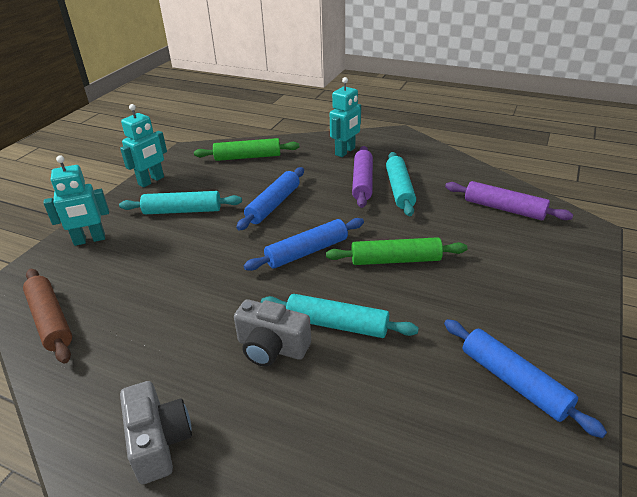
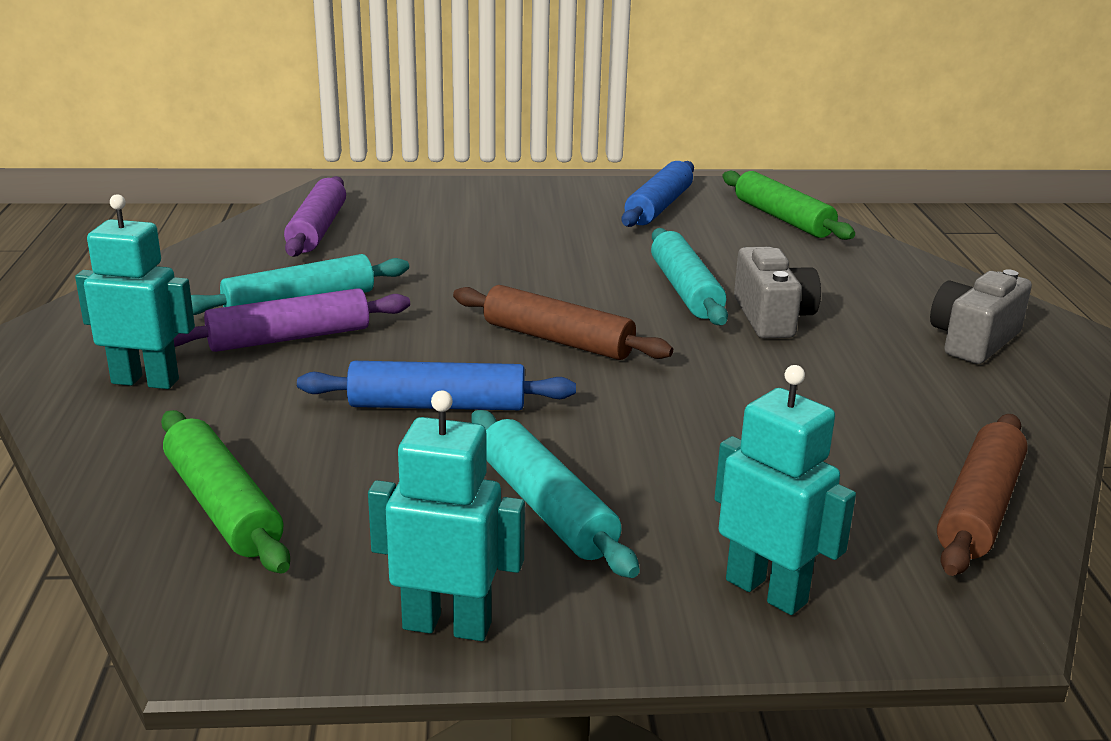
camera: 120 degrees left, 10 degrees down
(307, 252) = (558, 340): blue rolling pin -> brown rolling pin
(395, 260) = (515, 278): green rolling pin -> green rolling pin (782, 218)

